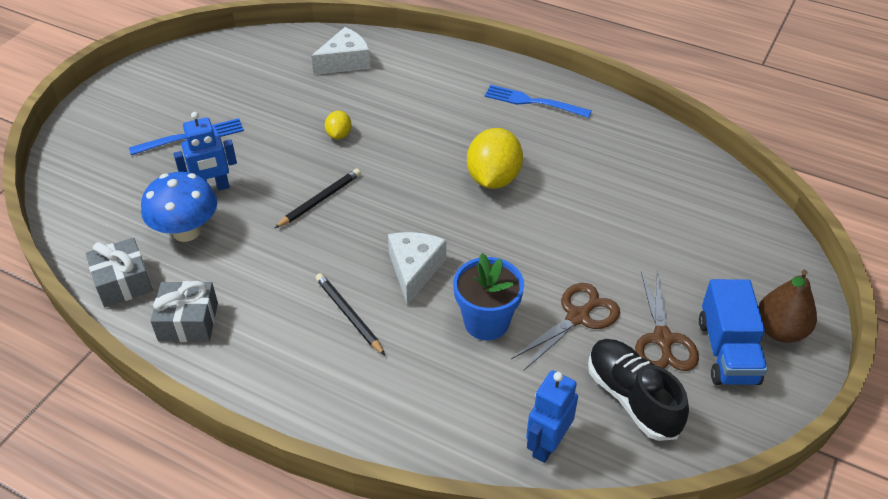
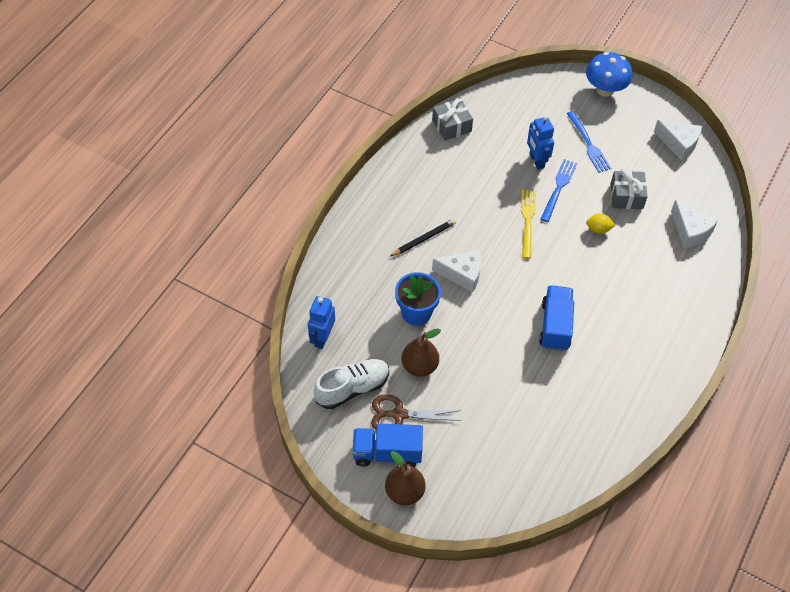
camera: 90 degrees right, 10 degrees up
(186, 231) = (495, 151): blue mushroom -> blue mushroom (605, 90)
(188, 322) = (420, 160): grey gift -> grey gift (626, 196)
(207, 61) = (679, 144): none -> white cheese
(320, 200) = (527, 220): black pencil -> yellow fork
(493, 179) = (555, 326): yellow lemon -> blue truck
(532, 102) = (652, 360): blue fork -> blue fork (558, 187)
(547, 444) = (322, 338): blue robot -> blue robot turned 105 degrees counterclockwise
(578, 317) = (419, 366): brown scissors -> brown pear
(632, 398) = (352, 388): black shoe -> white shoe

